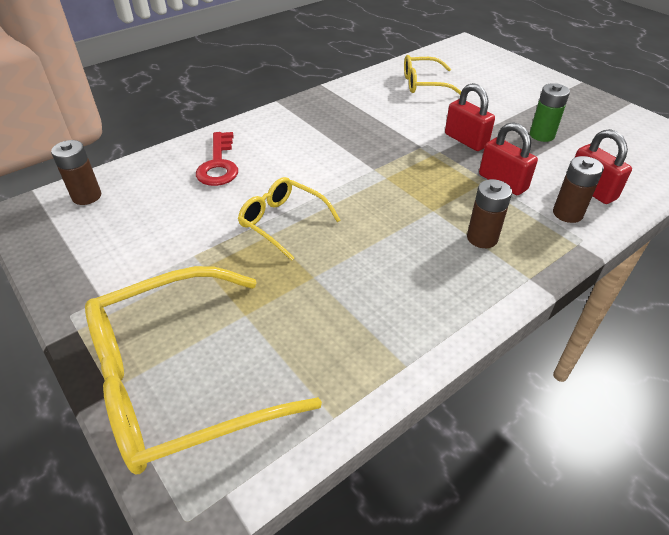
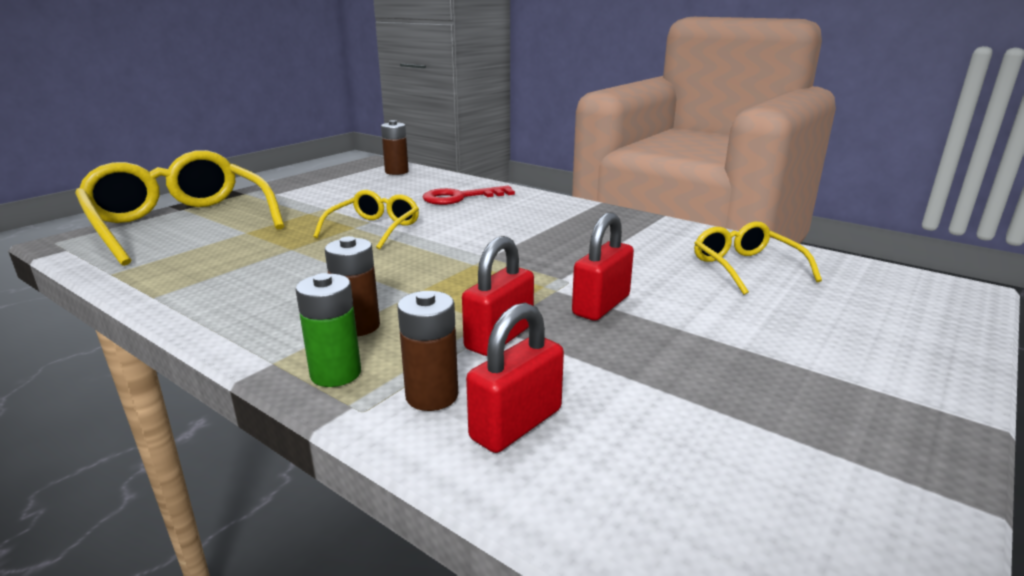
camera: 75 degrees right, 20 degrees down
(542, 135) = (678, 371): green battery -> green battery (336, 373)

